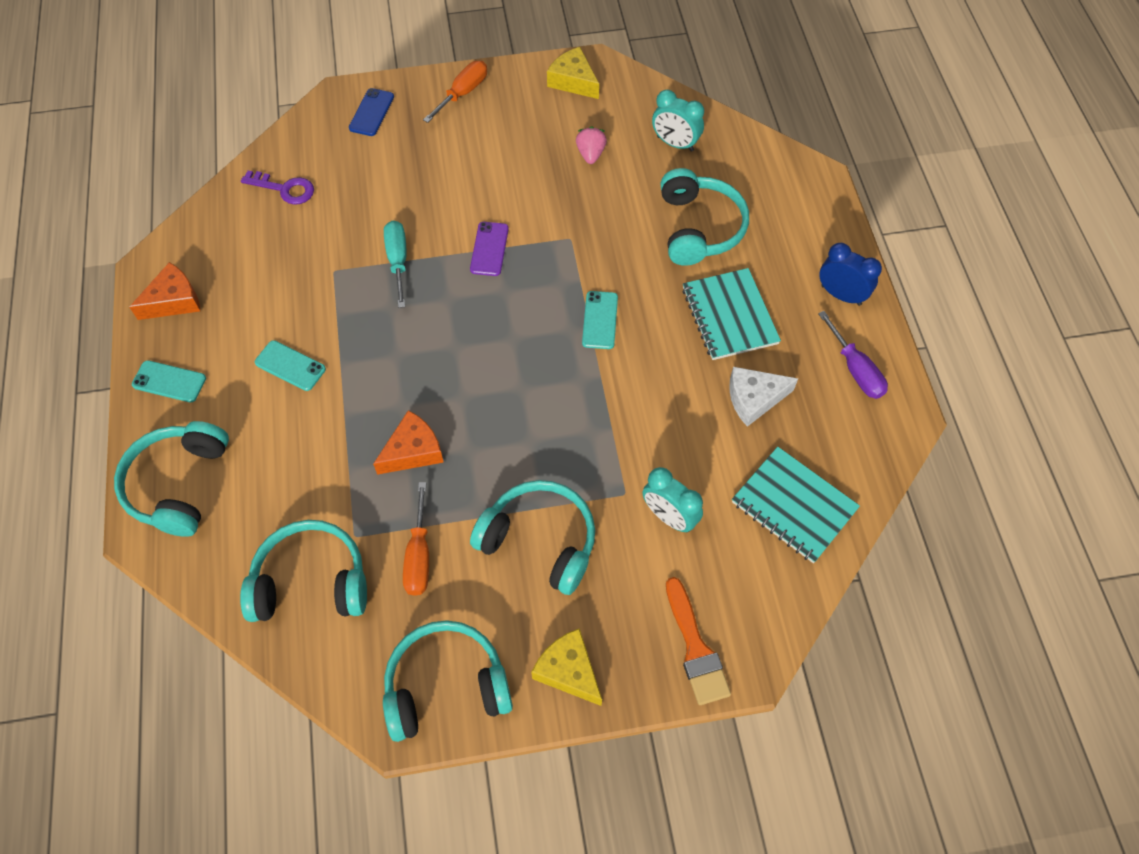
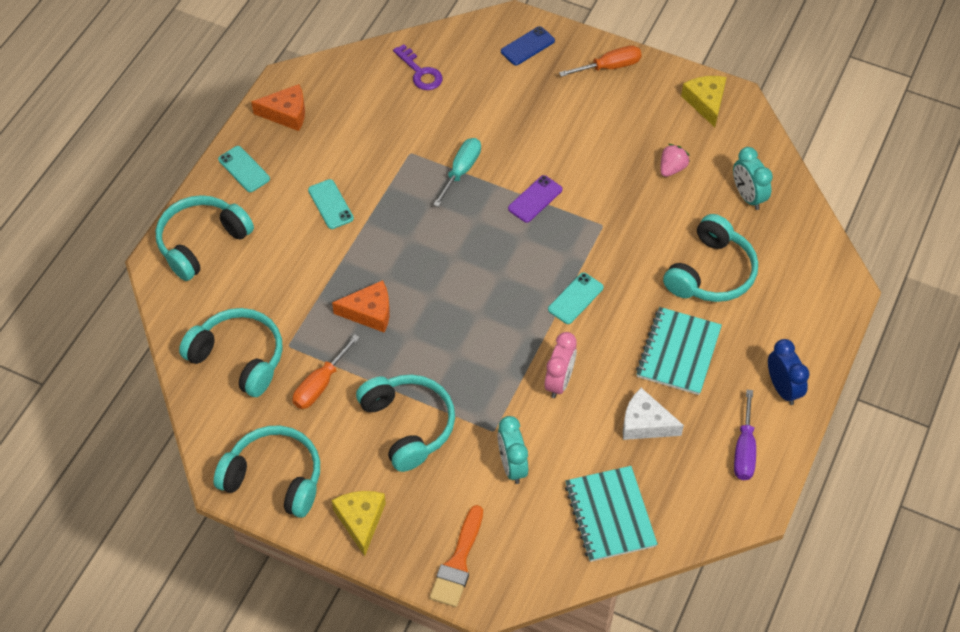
camera: 35 degrees right, 5 degrees down
(647, 408) = (559, 382): none -> pink clock

